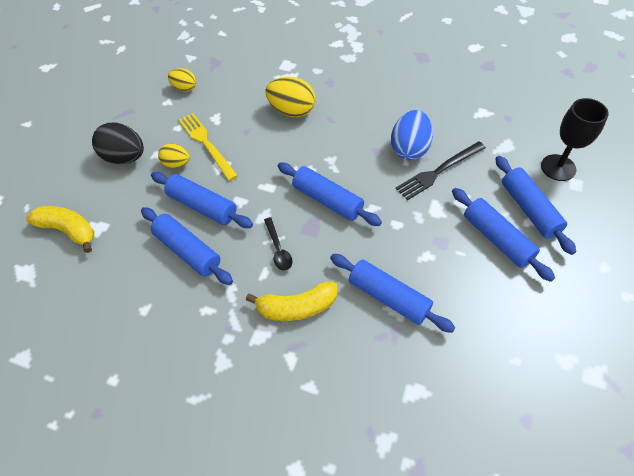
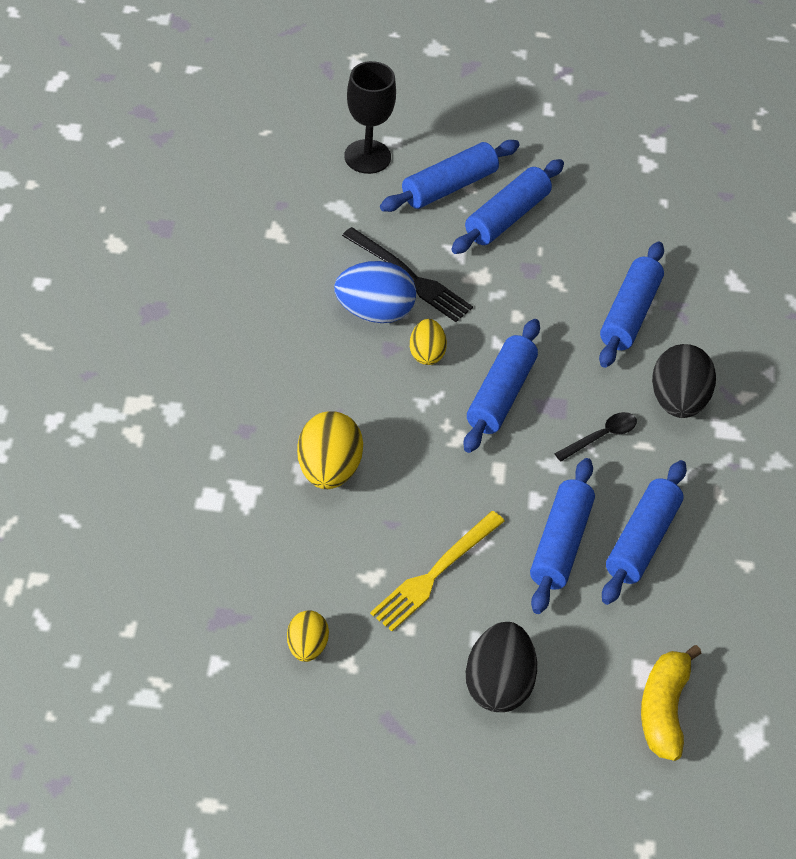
camera: 110 degrees left, 5 degrees down
(177, 164) = (489, 603): yellow egg -> yellow egg (426, 354)
(297, 307) = (678, 401): yellow banana -> black egg

